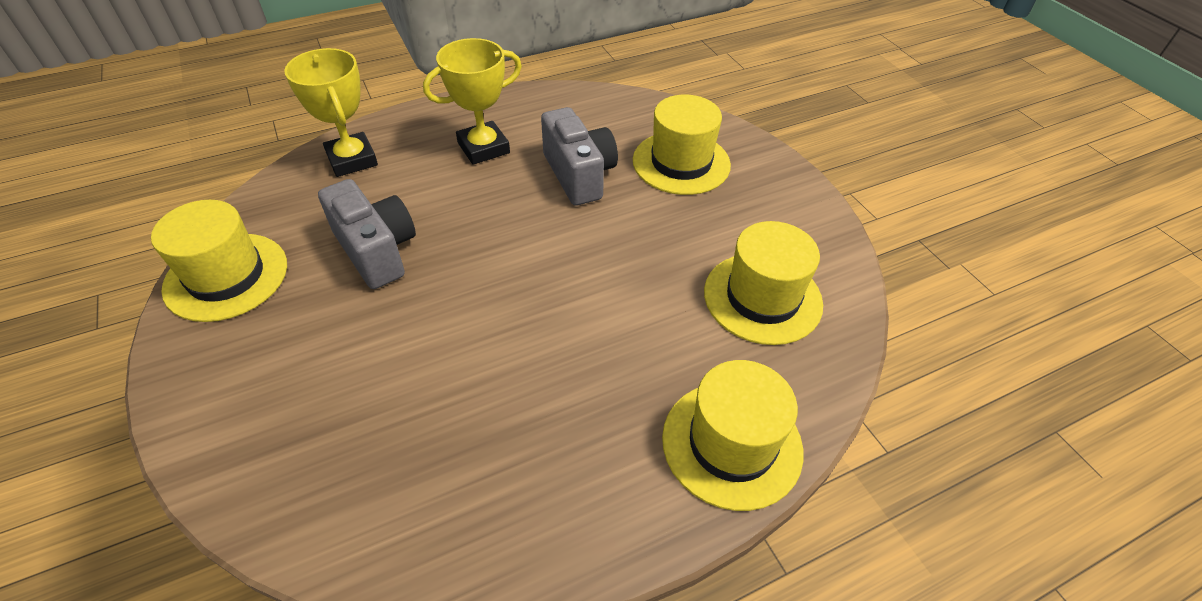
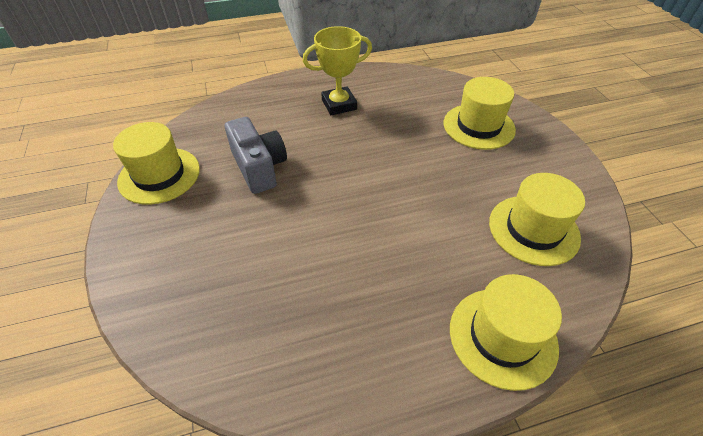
camera: 10 degrees right, 0 degrees up
(352, 159) = (250, 105): yellow trophy -> none
(579, 175) = (404, 128): grey camera -> none

